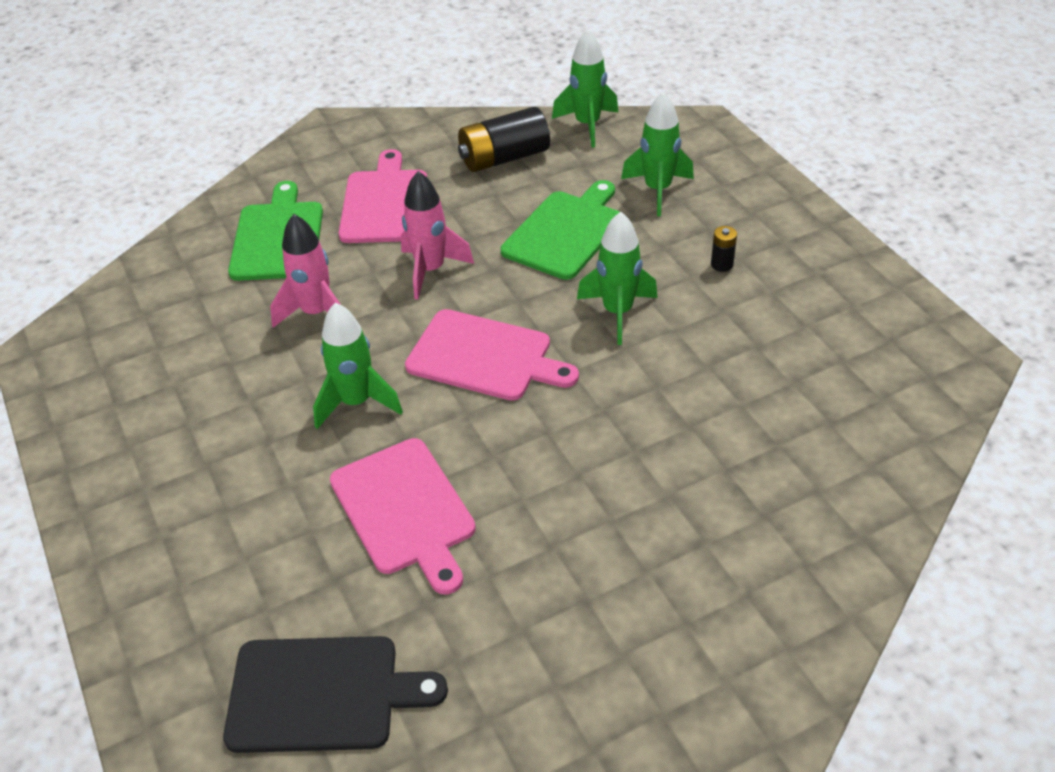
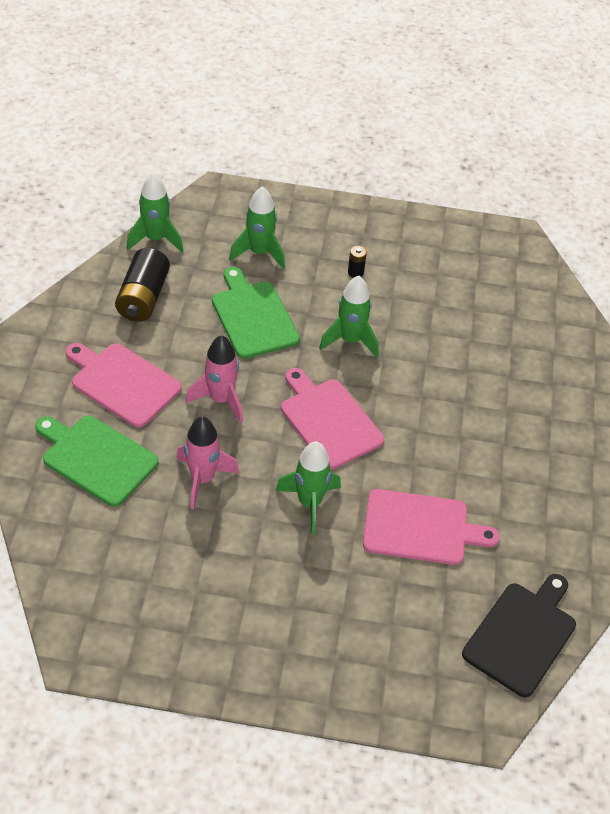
camera: 60 degrees left, 5 degrees up
(485, 356) = (328, 420): pink cutting board -> pink cutting board turned 90 degrees counterclockwise

